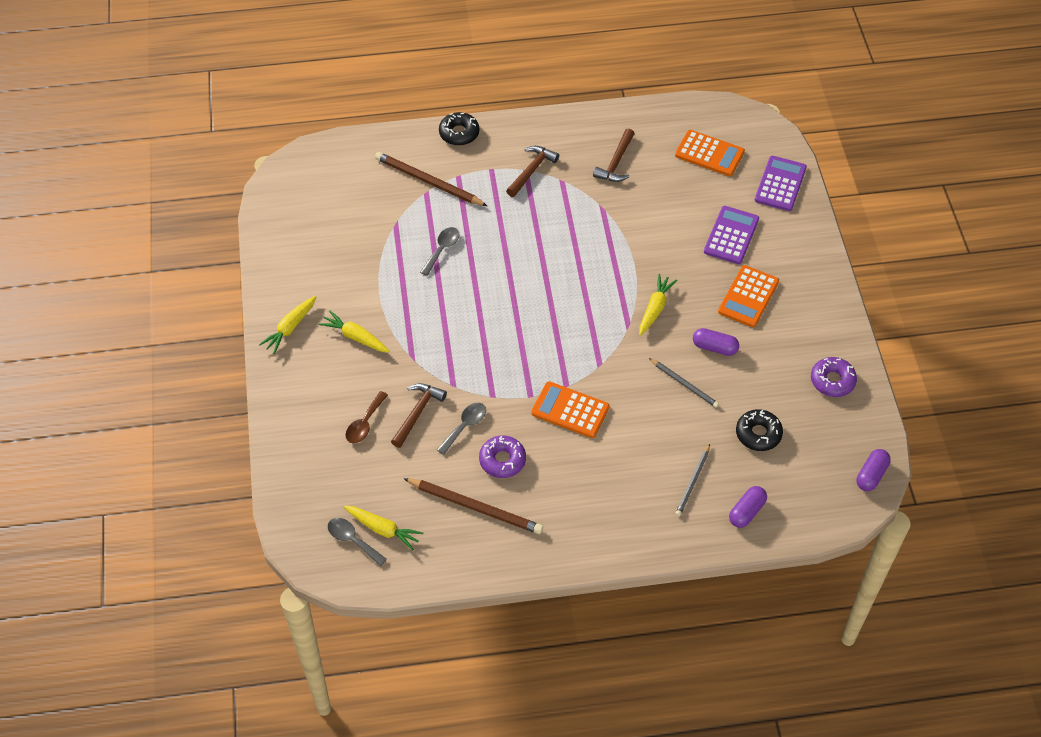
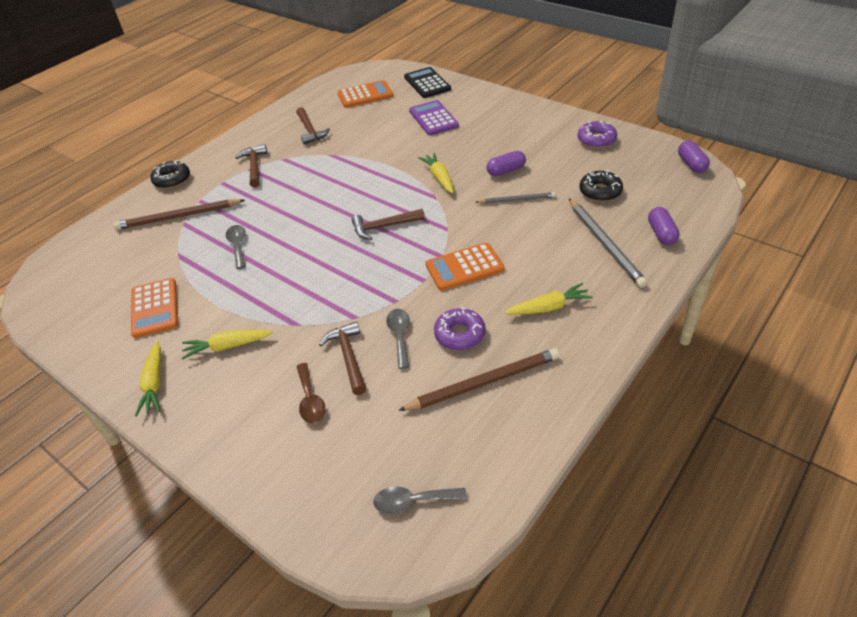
camera: 40 degrees left, 10 degrees down
(382, 529) = (429, 467): yellow carrot -> yellow carrot (548, 307)
(558, 322) = (384, 227): none -> brown hammer
(693, 482) = (605, 244): grey pencil -> grey pencil, size x1.66
(748, 297) = (487, 136): orange calculator -> orange calculator (155, 308)
(780, 184) = (427, 83): purple calculator -> black calculator

